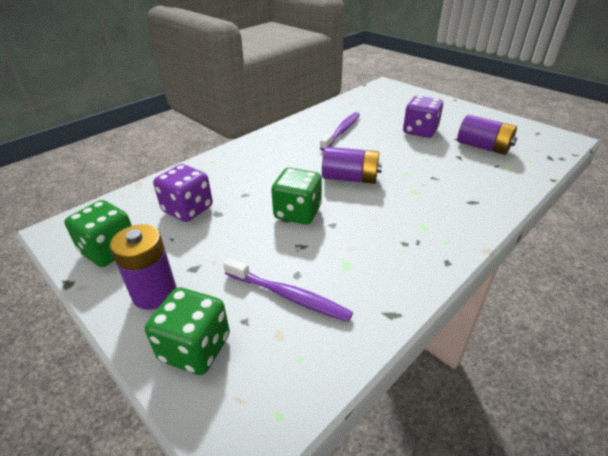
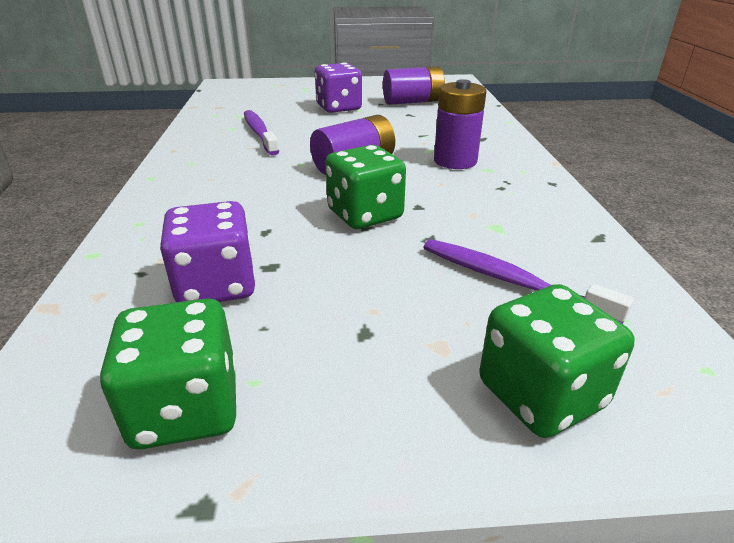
camera: 50 degrees left, 5 degrees down
(154, 293) = (376, 393): purple battery -> purple battery (455, 161)
(288, 295) = (510, 281): purple toothbrush -> purple toothbrush turned 120 degrees counterclockwise

